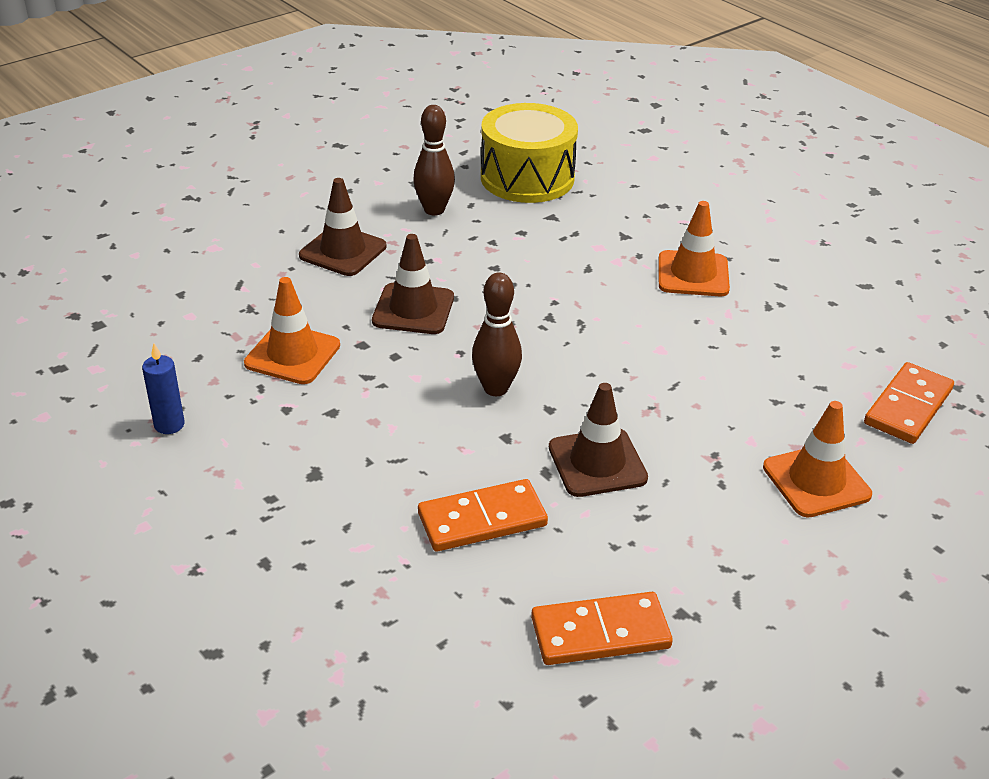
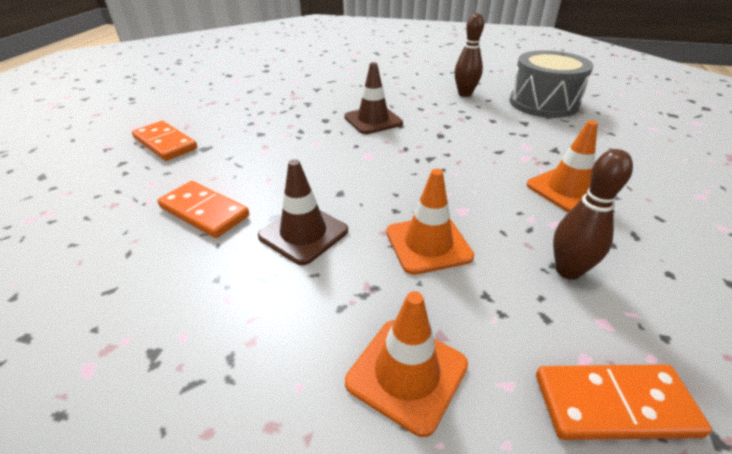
camera: 55 degrees right, 0 degrees up
(169, 425) = (211, 105): blue candle -> none
(292, 354) = (294, 109): orange traffic cone -> orange traffic cone (428, 244)
(343, 251) = (392, 89): brown traffic cone -> none
(496, 388) = (336, 168): brown bowling pin -> brown bowling pin (568, 271)
(527, 178) = (543, 103): yellow drum -> grey drum
(600, 632) = (108, 313): orange domino -> orange domino (165, 143)

